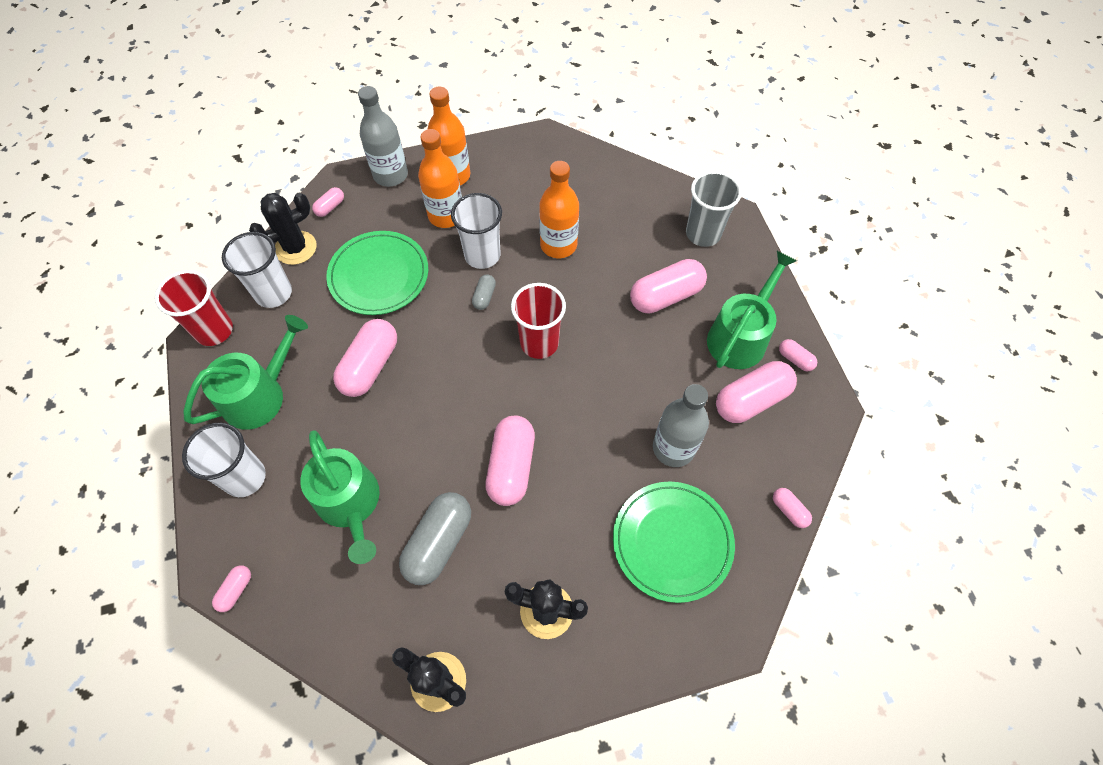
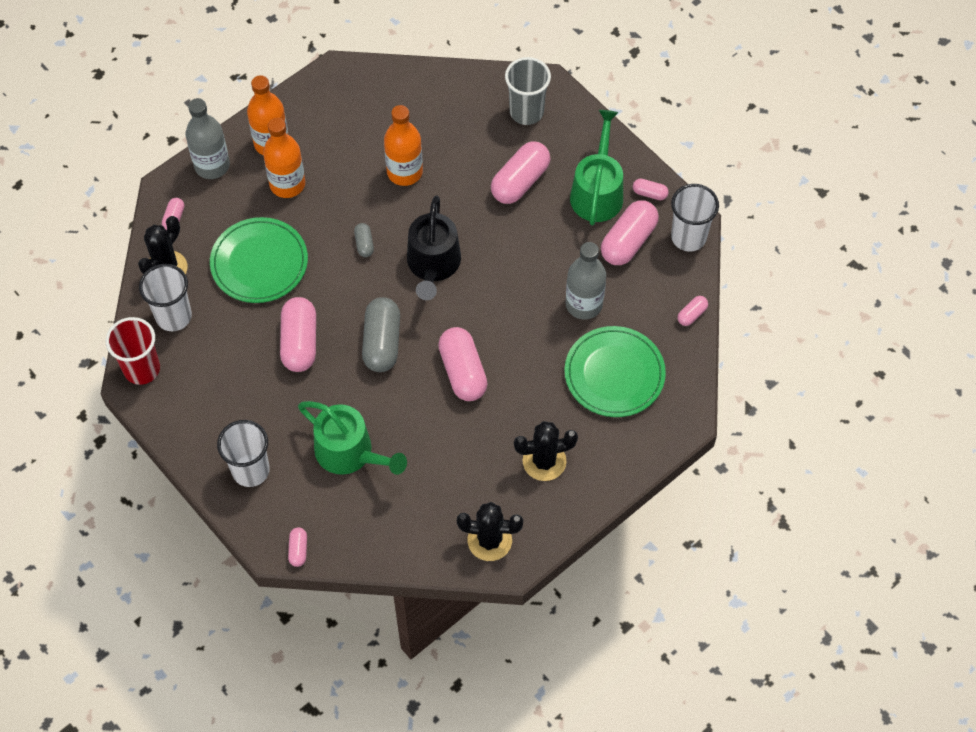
camera: 25 degrees left, 0 degrees up
(259, 395) = (219, 404): green watering can -> none
(439, 543) = (436, 450): grey capsule -> grey capsule (382, 342)
(482, 255) = (342, 208): white cup -> white cup (688, 237)
(539, 343) = (433, 264): red cup -> black watering can
(789, 510) = (692, 314): pink capsule -> pink capsule turned 75 degrees counterclockwise

